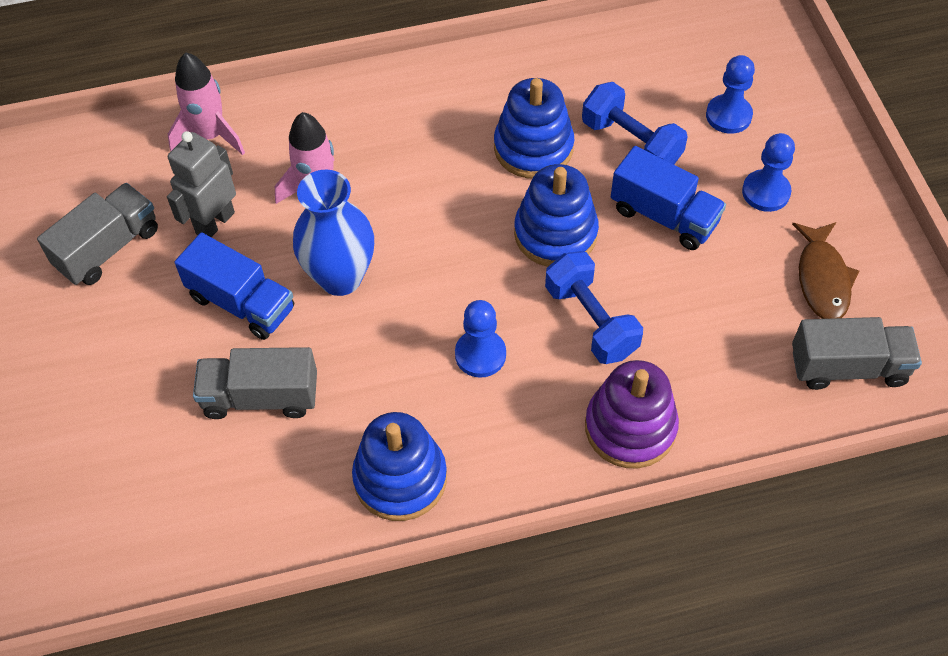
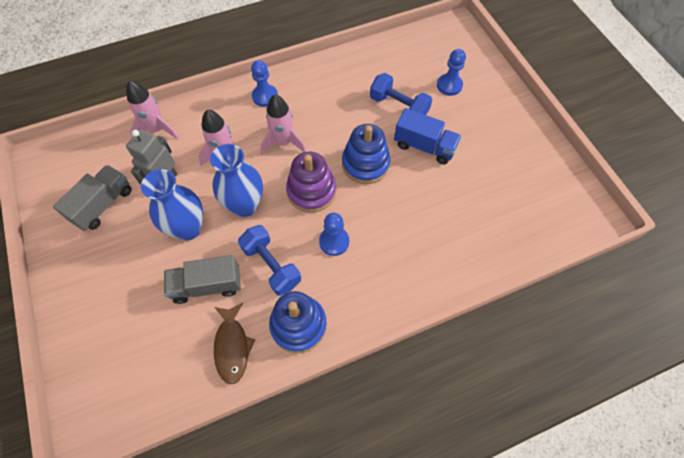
camera: 10 degrees left, 5 degrees up
(241, 303) = (188, 228): blue truck -> blue vase
(420, 181) = (283, 142): none -> pink rocket
(533, 148) = (345, 116): blue stacking toy -> none
(591, 321) = (394, 213): blue dumbbell -> blue dumbbell (271, 265)
(630, 427) = (428, 274): purple stacking toy -> purple stacking toy (311, 191)
(766, 192) = (477, 126): blue pawn -> blue pawn (265, 96)
(822, 279) = (518, 172): brown fish -> brown fish (232, 346)
(848, 367) = (542, 221): grey truck -> none

